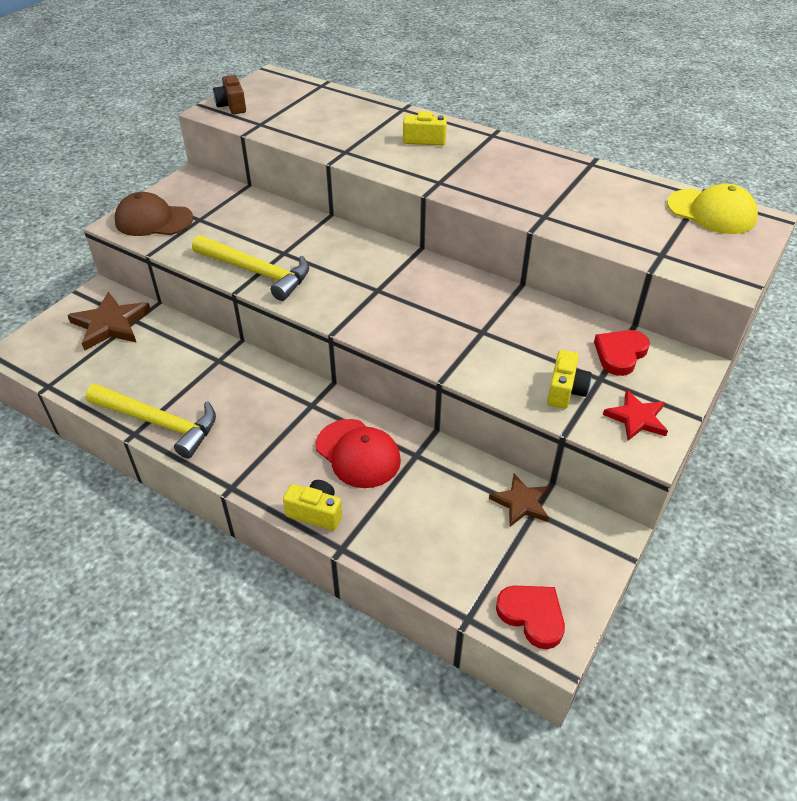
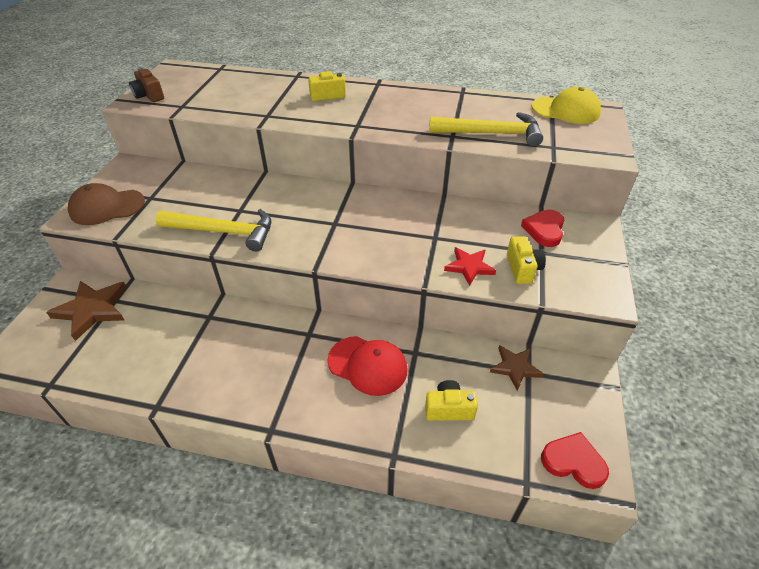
camera: 20 degrees left, 0 degrees up
(159, 423) = (177, 389): yellow hammer -> yellow hammer (491, 134)
(316, 513) = (357, 430): yellow camera -> yellow camera (449, 409)
(636, 418) = (585, 276): red star -> red star (469, 267)

